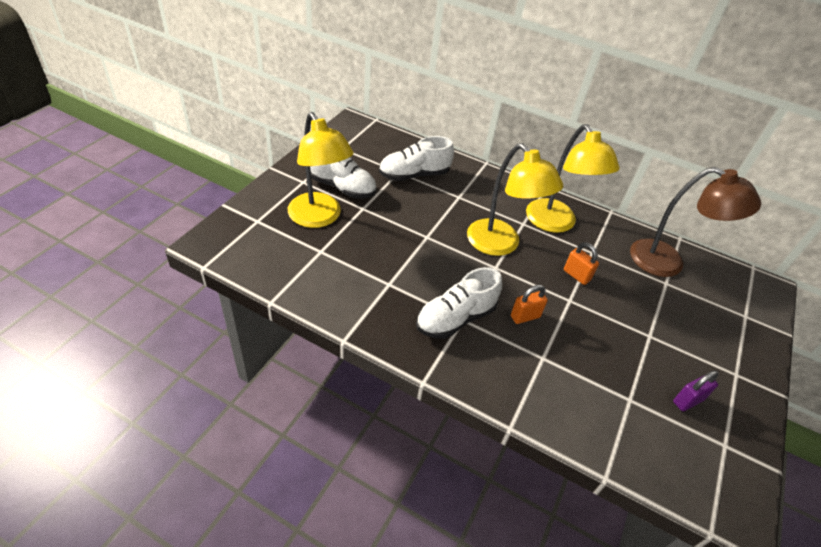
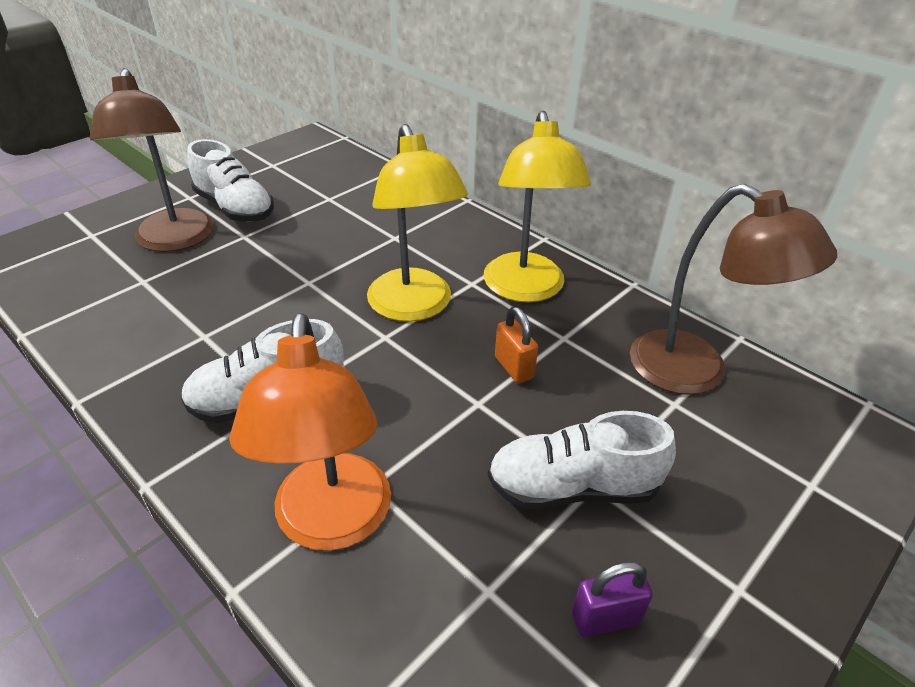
camera: 20 degrees right, 5 degrees down
(319, 218) = (175, 241): yellow lamp -> brown lamp
(414, 175) = (348, 204): white shoe -> white shoe (572, 487)
(525, 316) = (383, 415): orange padlock -> none
(536, 382) = (332, 523): none -> orange lamp

